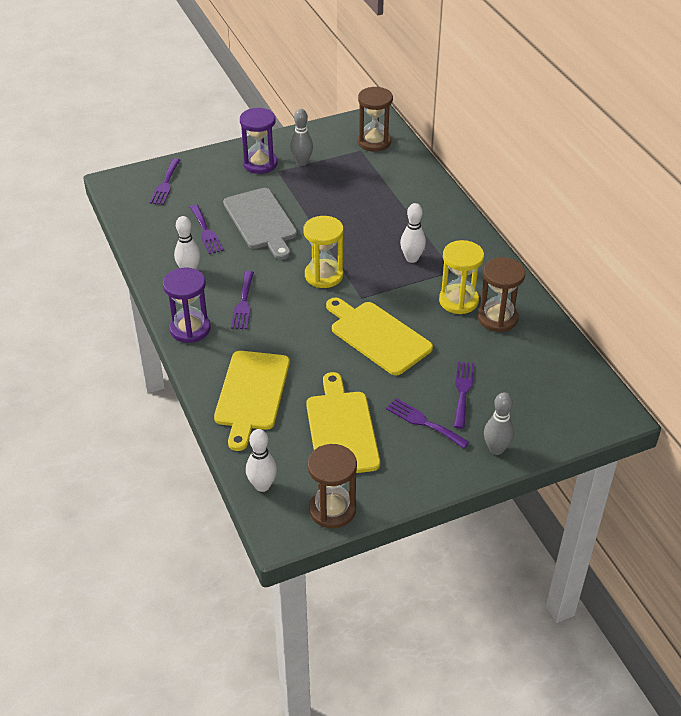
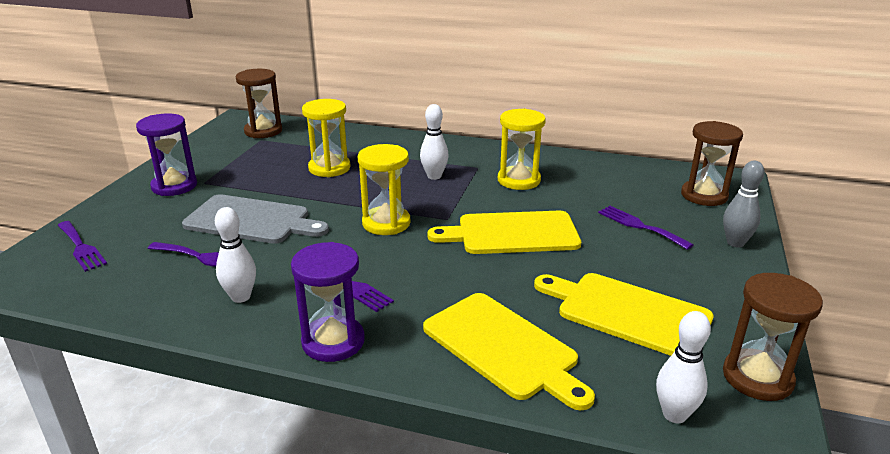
camera: 50 degrees left, 15 degrees down
(302, 162) = (218, 168): grey bowling pin -> none
(362, 206) = (329, 168): none -> yellow hourglass
(424, 422) = (663, 262): purple fork -> none
(497, 318) = (563, 175): brown hourglass -> brown hourglass (704, 195)

